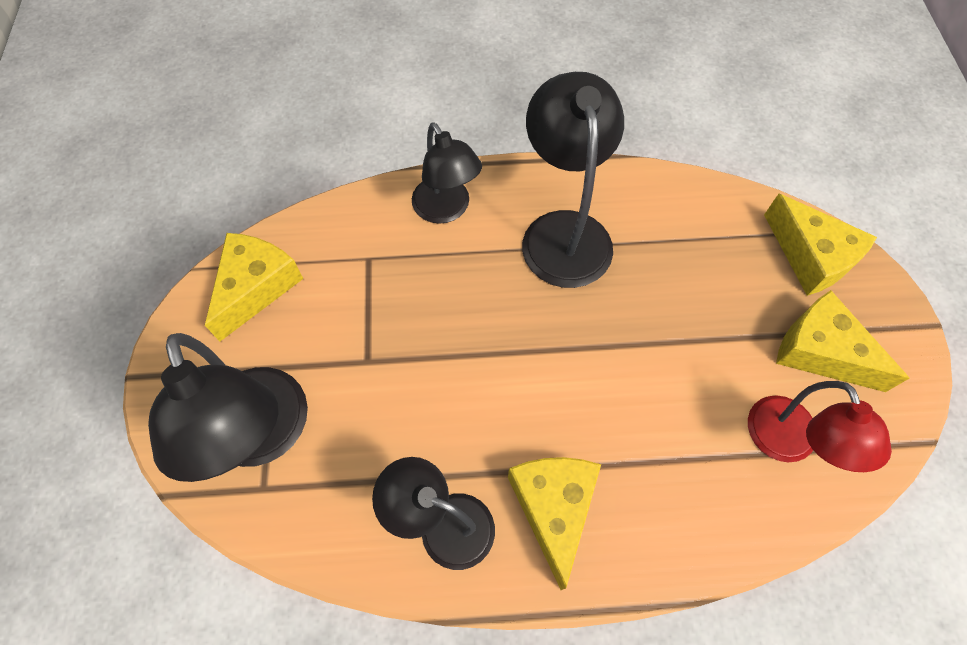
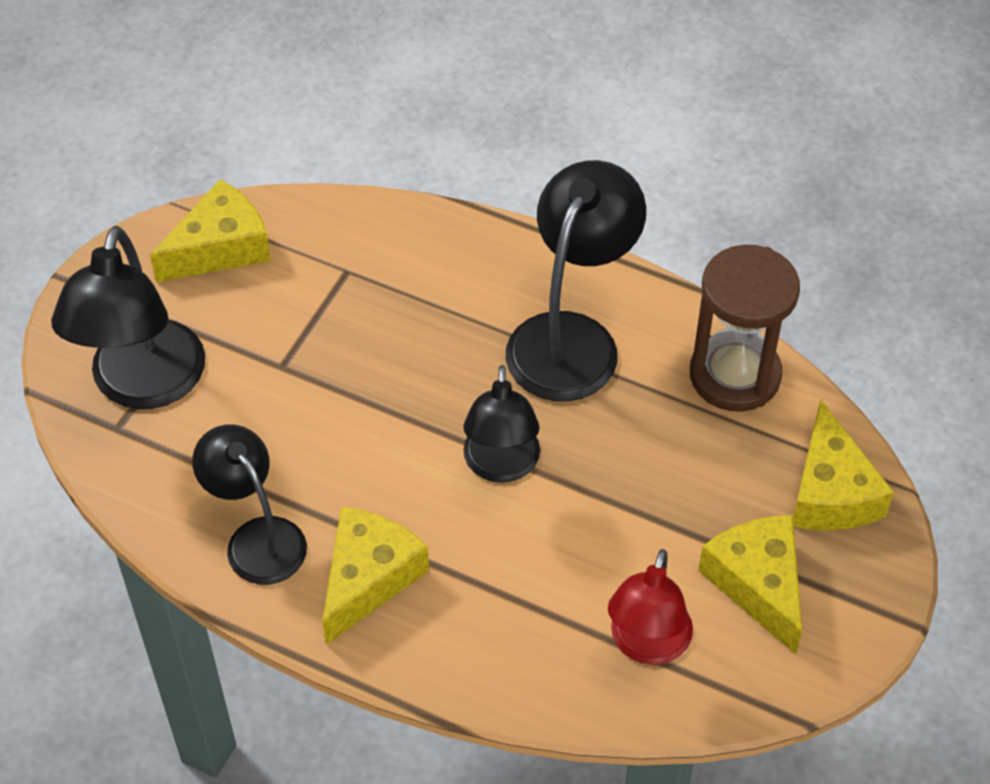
camera: 30 degrees right, 10 degrees down
(446, 210) = (461, 259): black lamp -> black lamp (501, 466)
(689, 205) = (735, 375): none -> brown hourglass

